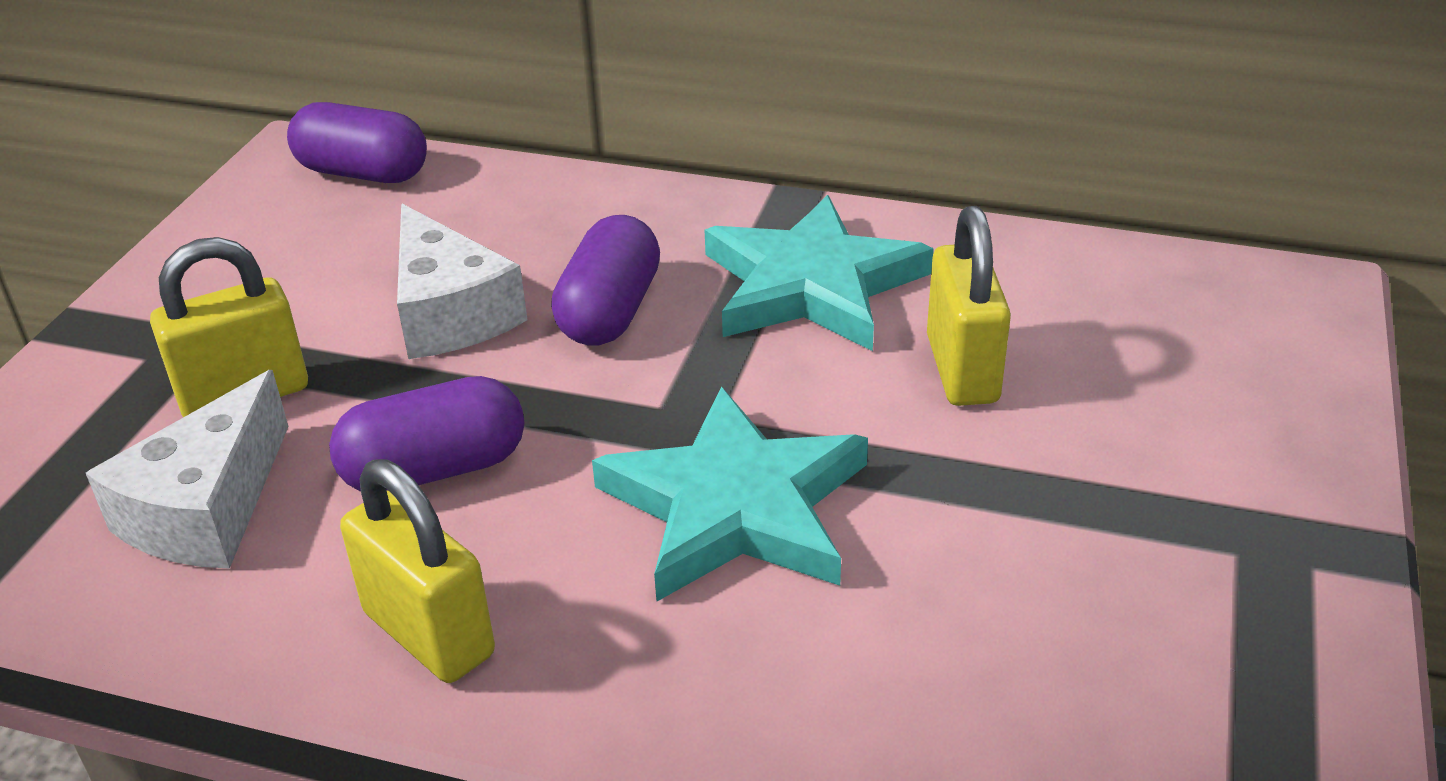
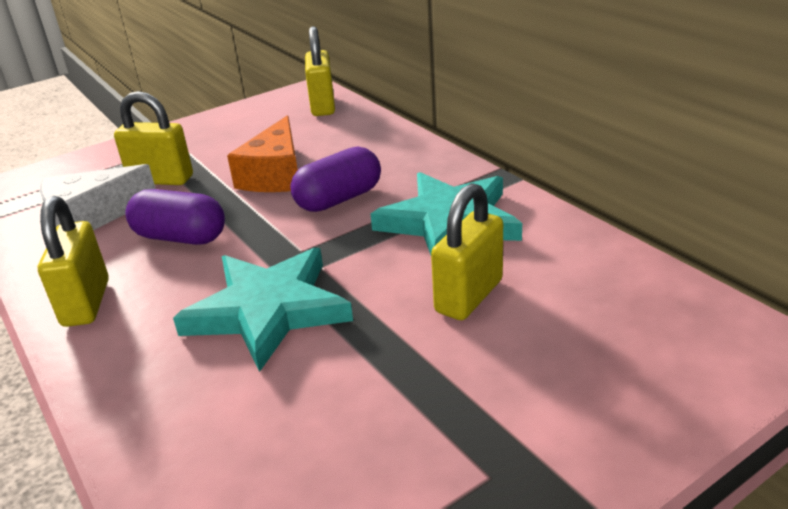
camera: 40 degrees right, 5 degrees down
(363, 173) = (323, 106): purple capsule -> yellow padlock
(450, 312) = (275, 175): white cheese -> orange cheese

